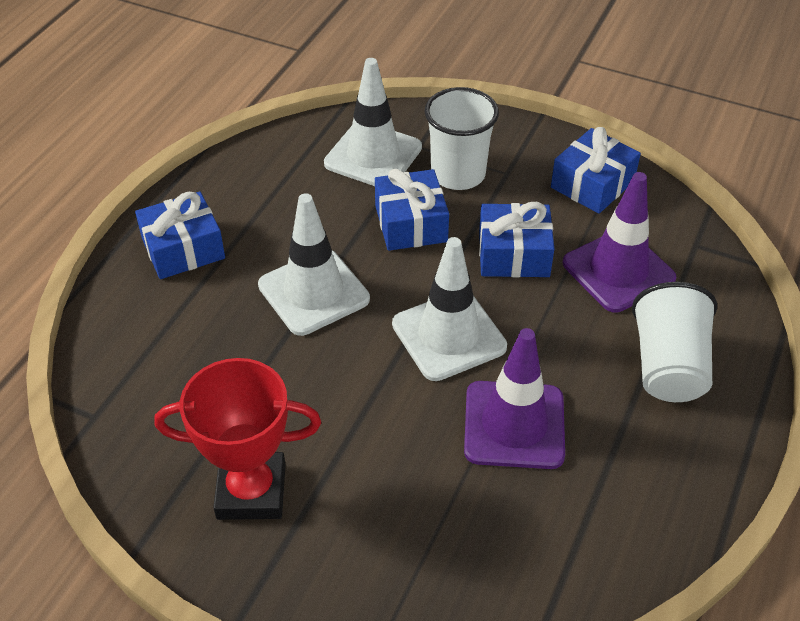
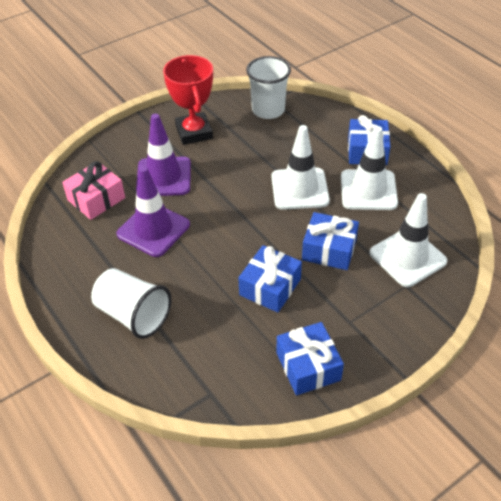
camera: 120 degrees right, 0 degrees up
(251, 491) = (194, 132): red trophy -> red trophy turned 45 degrees counterclockwise
(449, 335) = (229, 229): white traffic cone -> white traffic cone (368, 190)
(458, 174) = (363, 293): white cup -> white cup (268, 110)
(509, 545) = (96, 199): none -> pink gift
(618, 271) = (219, 333): purple traffic cone -> purple traffic cone (164, 177)

